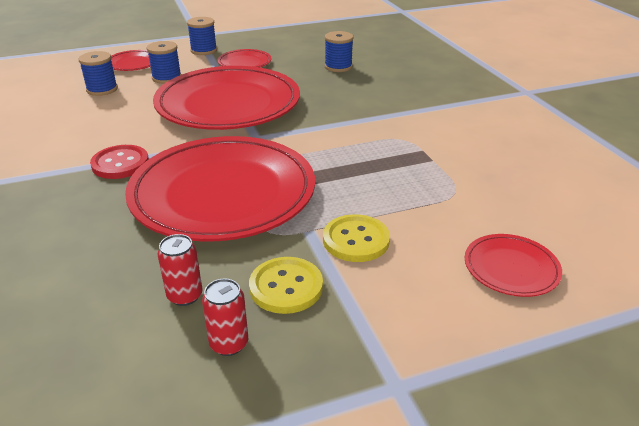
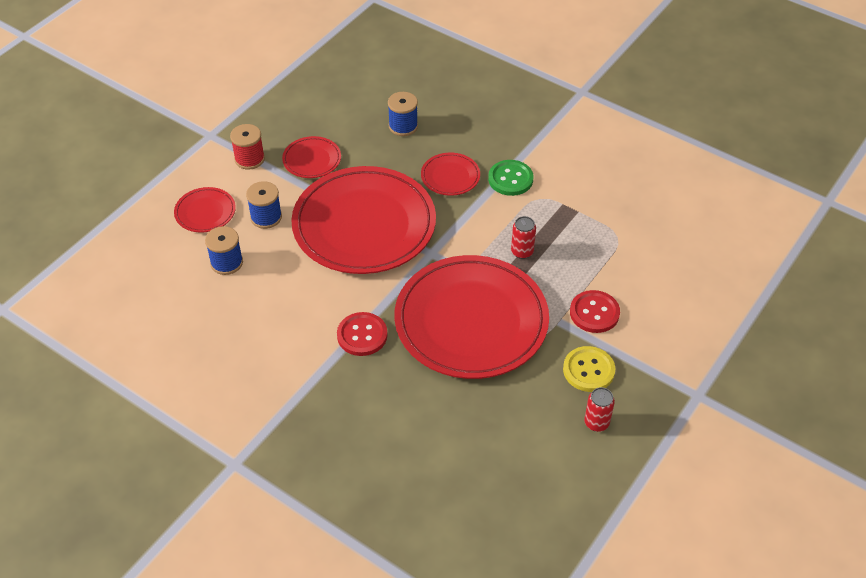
camera: 35 degrees left, 15 degrees up
(185, 296) = (539, 410): red can -> red can (522, 252)
(204, 50) = (249, 159): blue spool -> red spool
(356, 240) = (594, 313): yellow button -> red button
(390, 119) = (510, 179): none -> green button
(511, 268) = (695, 285): red plate -> red plate (450, 176)

